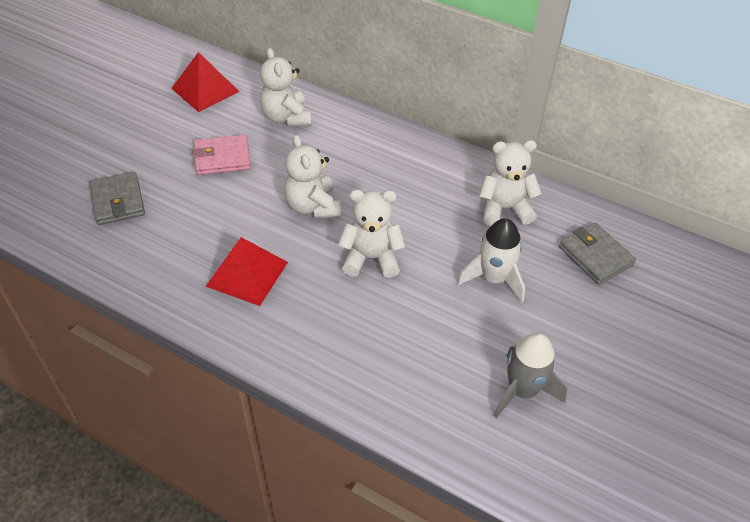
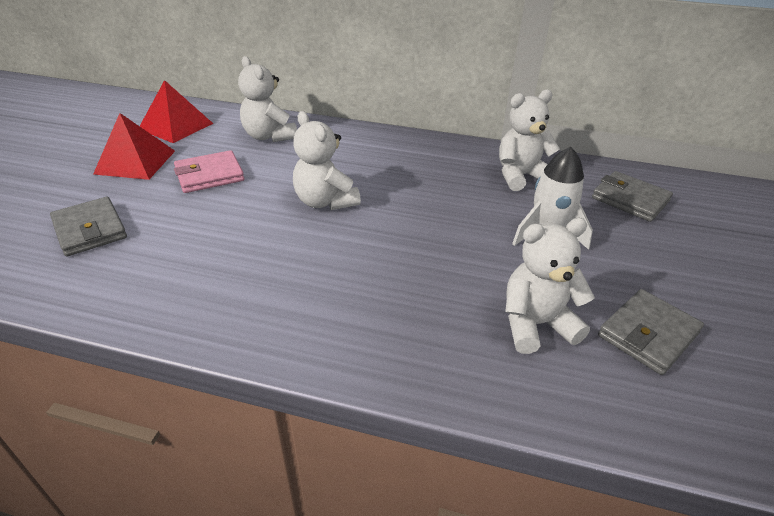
camera: 15 degrees left, 10 degrees down
(247, 274) = (271, 275): red pyramid -> red pyramid (135, 162)
(371, 258) = (409, 237): white teddy bear -> white teddy bear (536, 324)
(522, 390) = (648, 334): grey rocket -> grey wallet

